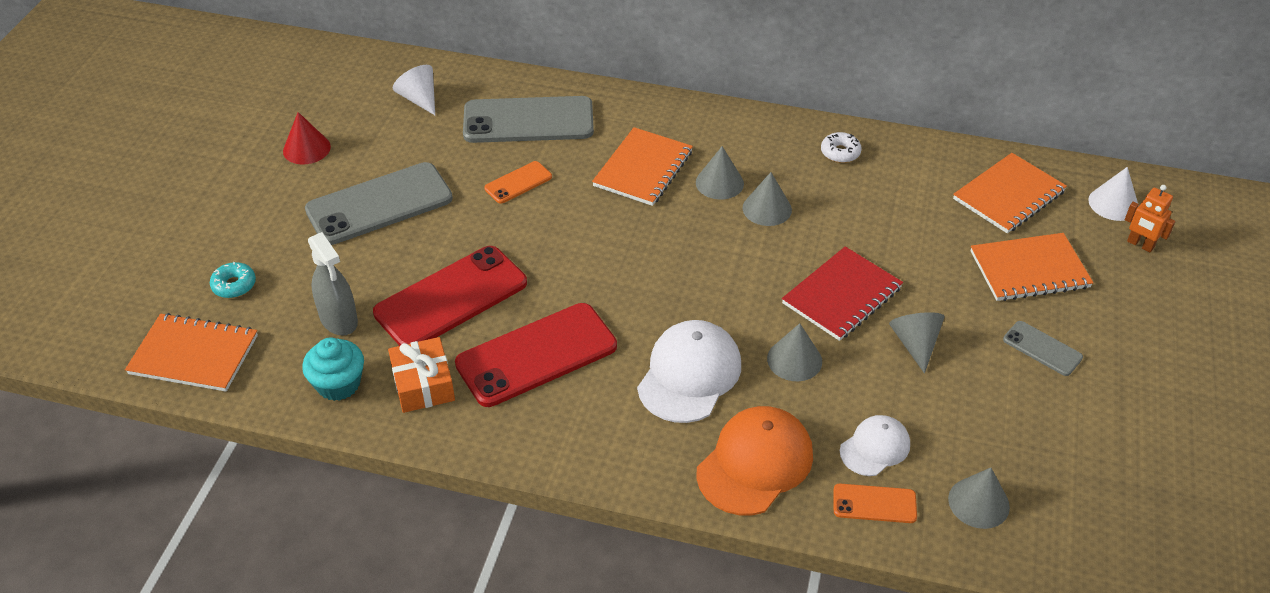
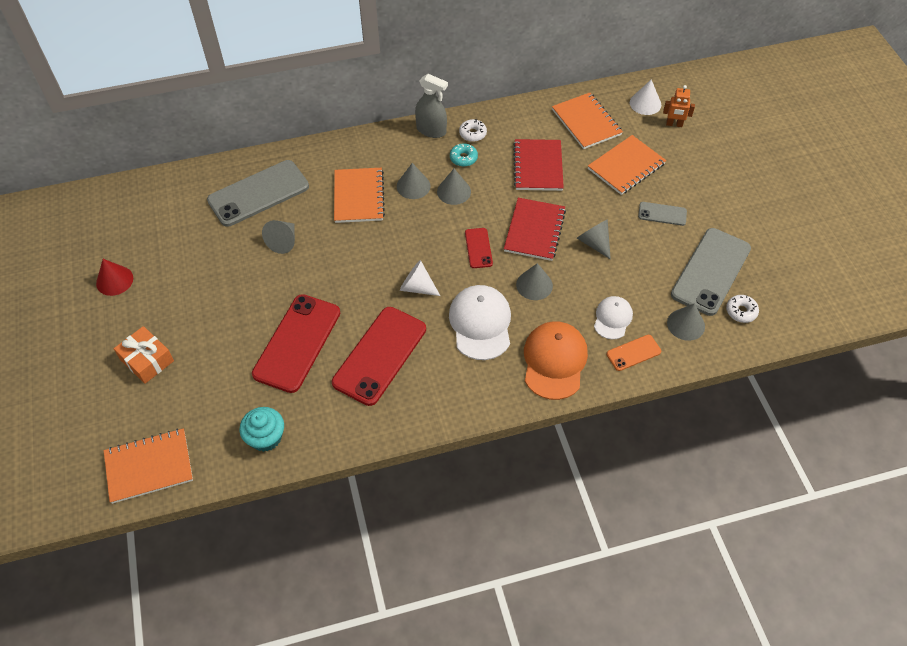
camera: 30 degrees left, 10 degrees up
(234, 285) = (139, 404): turquoise donut -> turquoise donut (463, 158)
(339, 320) = (232, 393): grey spray bottle -> grey spray bottle (431, 130)
(379, 204) = (199, 299): grey phone -> grey phone (710, 271)
(419, 99) = (169, 208): white cone -> white cone (417, 287)
(423, 384) = (322, 410): orange gift -> orange gift (147, 360)
(518, 182) = (283, 241): orange phone -> grey cone
(751, 286) = (478, 248): none -> red phone
(901, 222) = (538, 166): none -> red notebook
(1008, 195) = (586, 122): orange notebook -> orange notebook turned 45 degrees counterclockwise
(1077, 524) = (741, 311): none -> white donut

